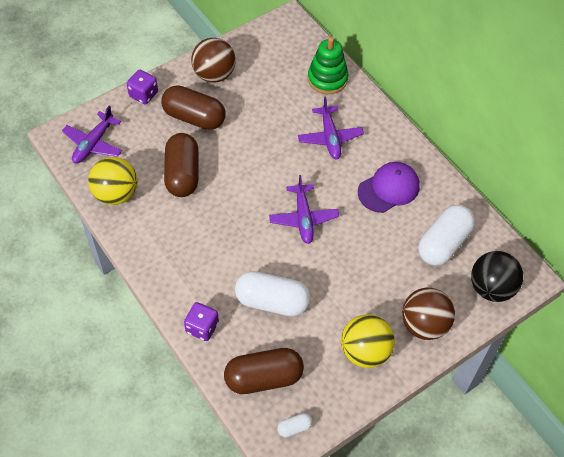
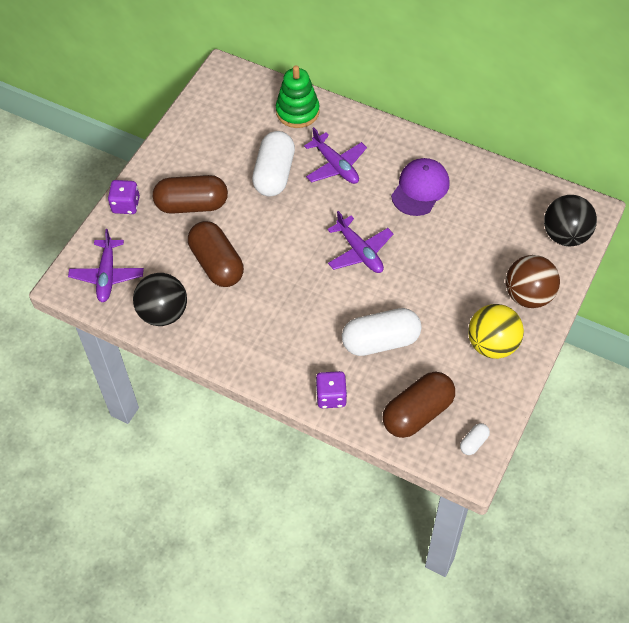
camera: 25 degrees left, 0 degrees up
(116, 194) = (163, 313): yellow ball -> black ball
(214, 74) = (184, 155): brown ball -> none
(443, 243) = (500, 215): white capsule -> white capsule (274, 174)

